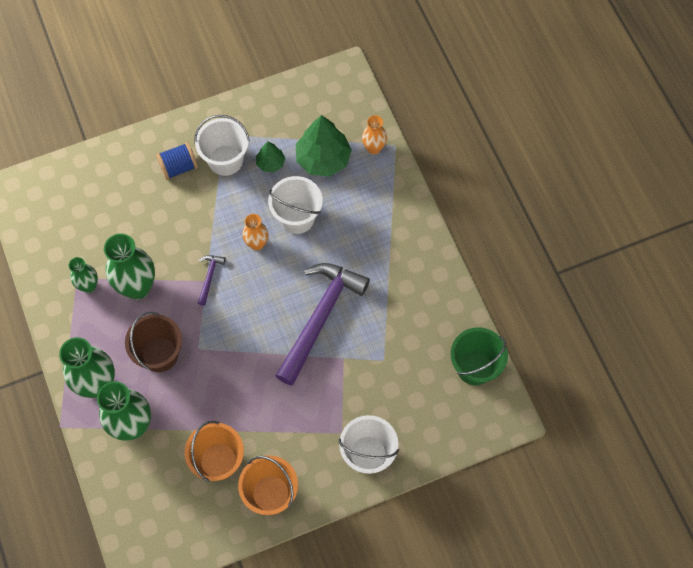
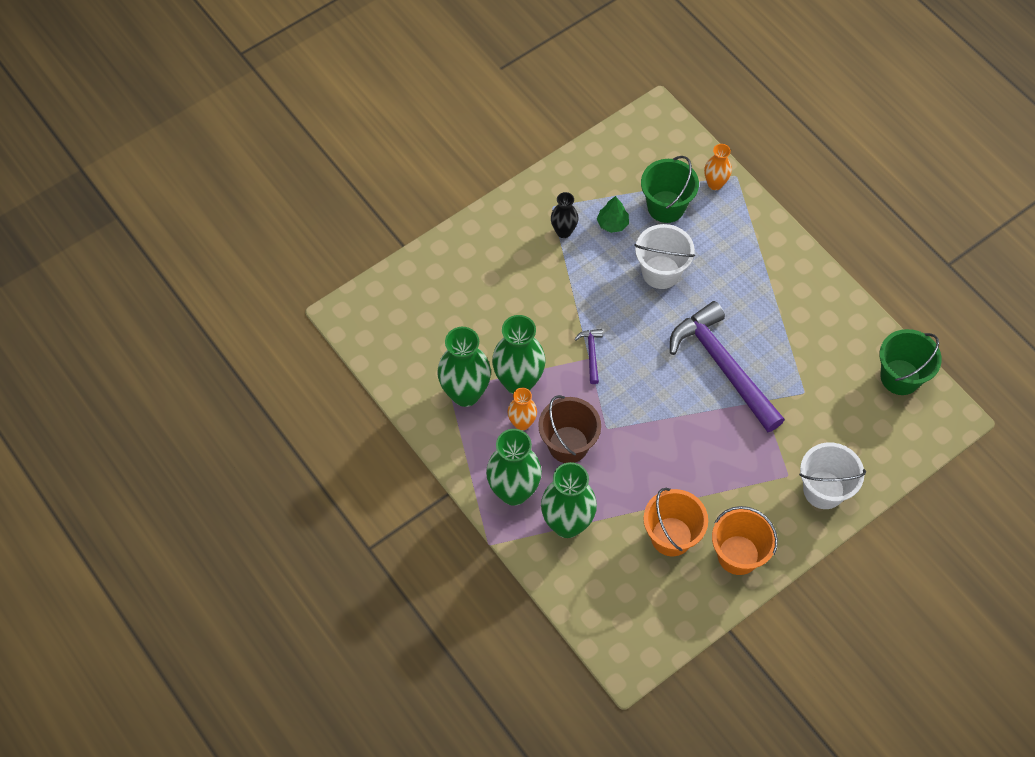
camera: 15 degrees left, 5 degrees down
(89, 286) = (465, 393): green vase -> green vase, size x1.80
(178, 167) = (516, 250): blue spool -> none
(225, 160) = (563, 231): white bucket -> black vase
(257, 244) = (629, 308): orange vase -> orange vase (522, 423)
(320, 317) = (723, 366): purple hammer -> purple hammer turned 45 degrees counterclockwise
(323, 159) = (666, 206): green tree -> green bucket

